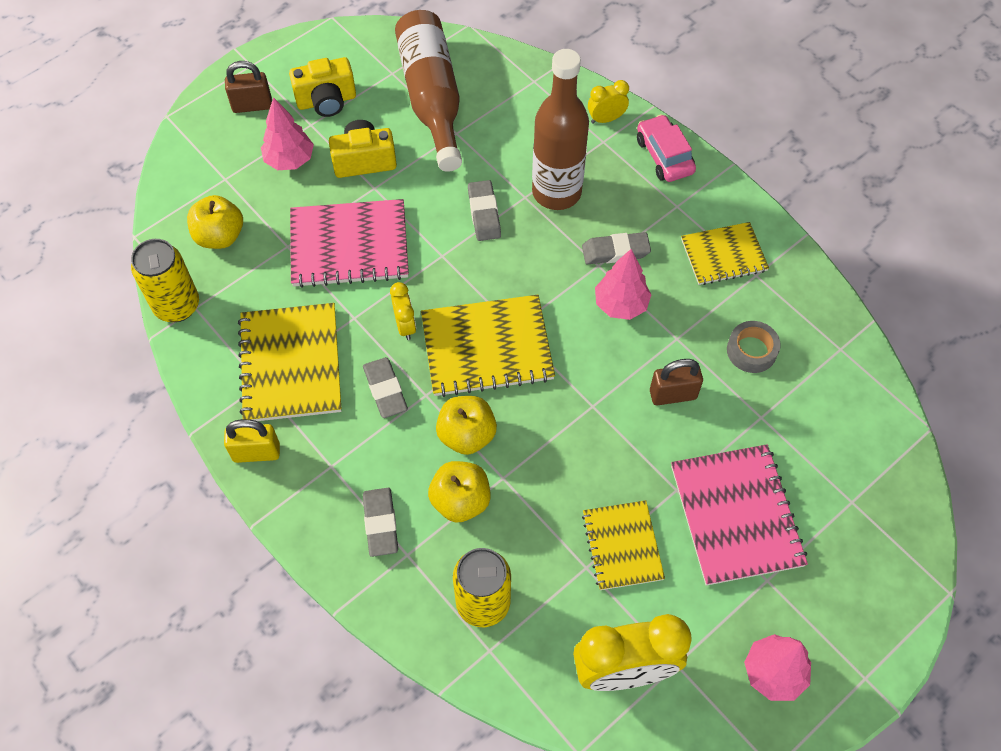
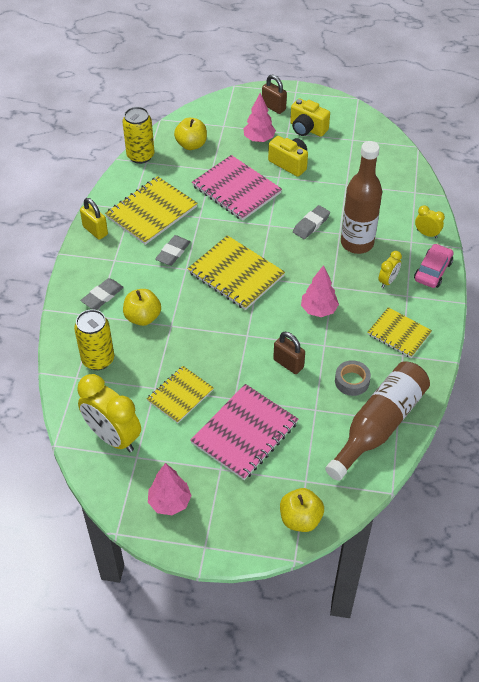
camera: 50 degrees right, 10 degrees down
(405, 325) = (215, 237): yellow clock -> yellow clock (388, 281)
(432, 98) = (355, 163): brown bottle -> brown bottle (379, 425)
(467, 435) = (180, 297): yellow apple -> yellow apple (300, 519)
(615, 251) = (348, 288): grey eraser -> none

